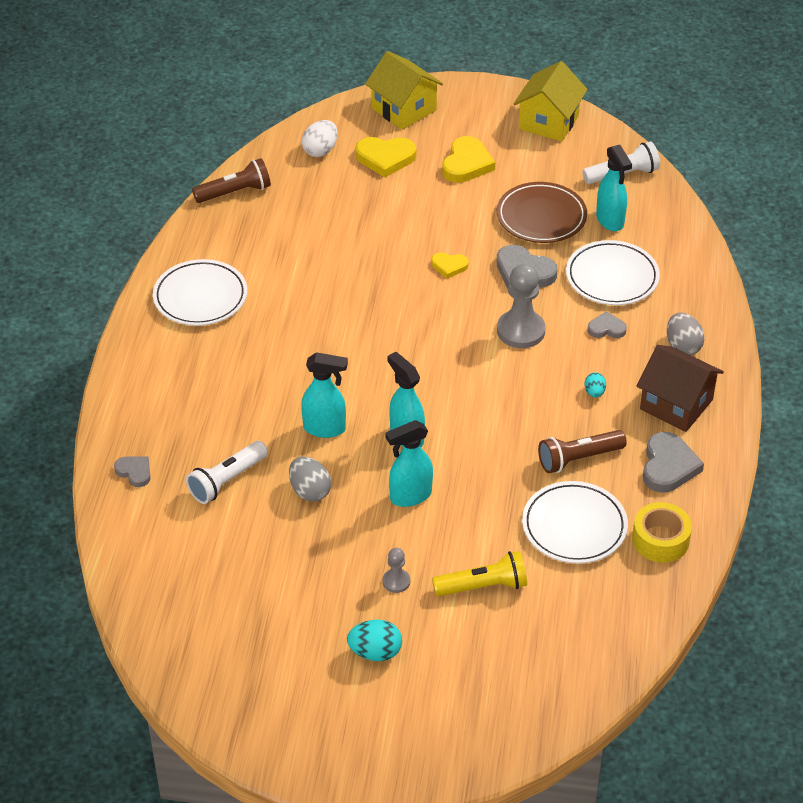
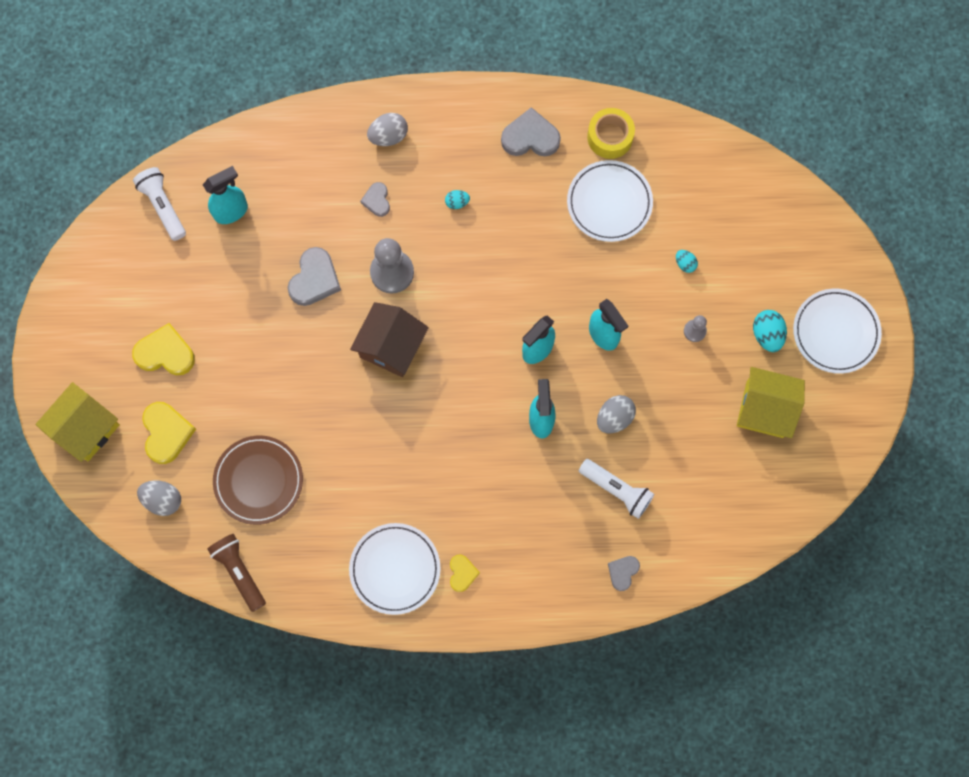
camera: 100 degrees left, 30 degrees up
(320, 150) = (163, 500): white egg -> grey egg
(449, 266) = (316, 347): yellow heart -> yellow heart (462, 573)
(483, 586) = (685, 264): yellow flashlight -> turquoise egg
(541, 217) = (235, 273): brown plate -> brown plate (258, 480)
(548, 122) = (90, 283): yellow house -> yellow house (764, 409)
(578, 459) = (535, 207): brown flashlight -> none
(612, 277) = (309, 202): white plate -> white plate (835, 332)
(676, 404) = (459, 136): brown house -> brown house (391, 347)

